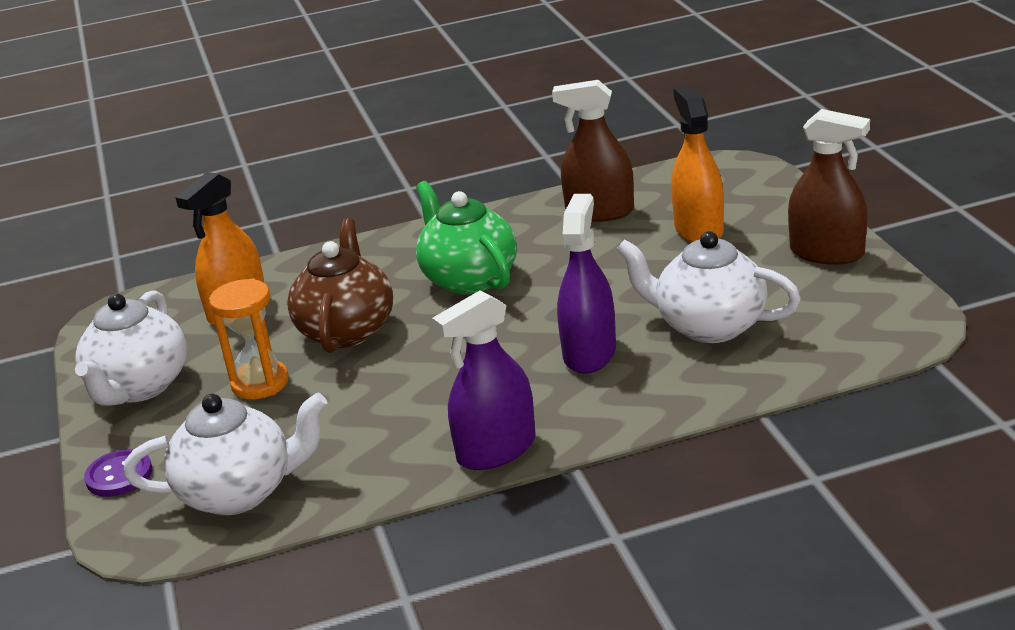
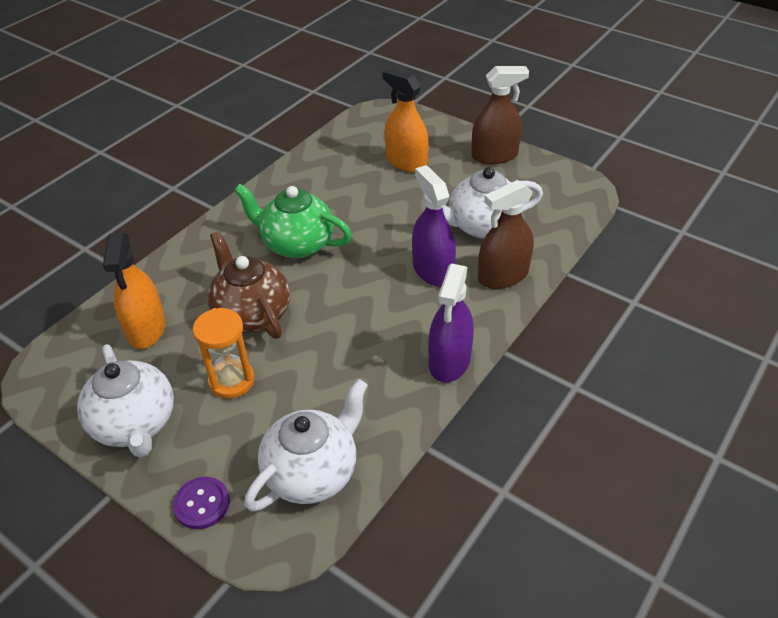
camera: 40 degrees left, 15 degrees up
(599, 212) = (332, 168): brown spray bottle -> brown spray bottle (503, 276)

